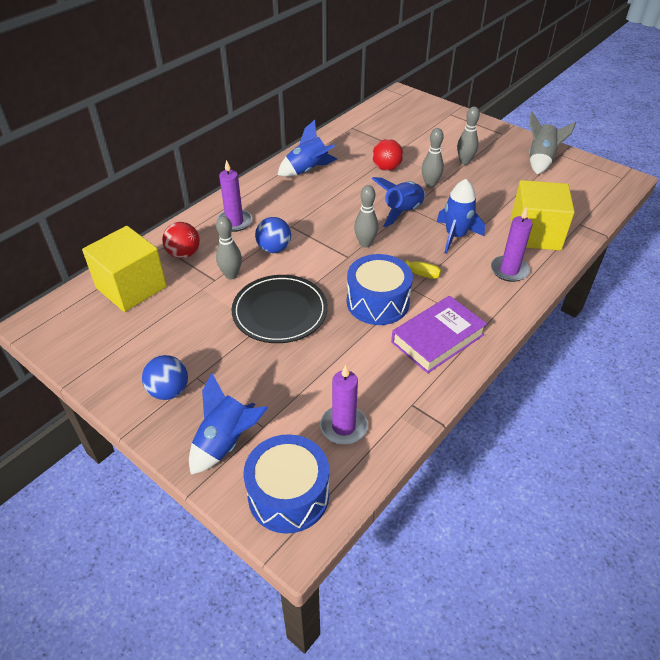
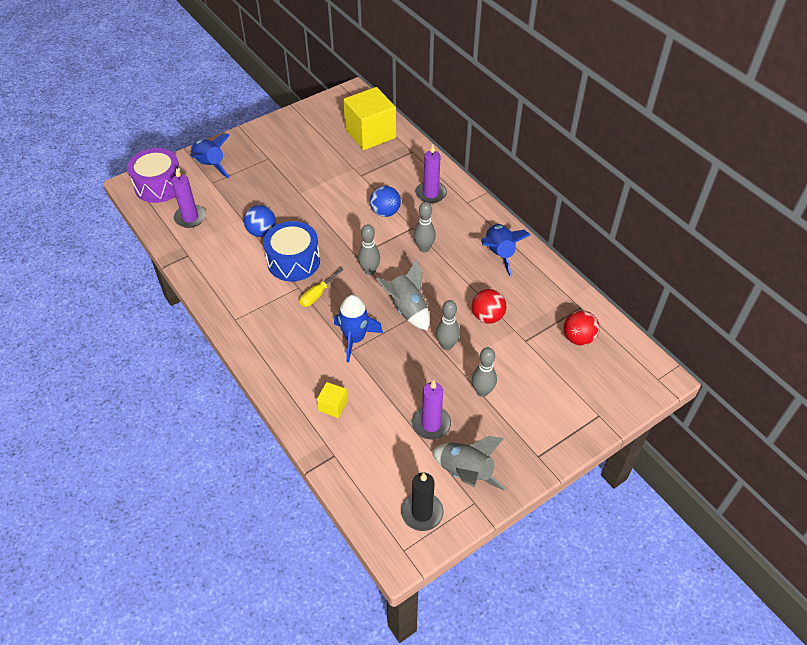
camera: 105 degrees right, 5 degrees up
(169, 391) = (263, 145): blue ball -> blue ball (261, 232)
(184, 254) = (399, 161): red ball -> red ball (578, 338)
(231, 275) = (362, 184): grey bowling pin -> grey bowling pin (424, 248)
(280, 312) = (309, 204): black plate -> none
(288, 495) = (159, 186): blue drum -> purple drum
(402, 212) = (407, 309): blue rocket -> grey rocket
(437, 338) = (238, 286): purple book -> none
(509, 270) = (291, 363): purple candle -> purple candle (431, 424)
(535, 234) = (333, 406): yellow cube -> yellow cube, size x0.44
(588, 174) = (422, 513): none -> black candle

